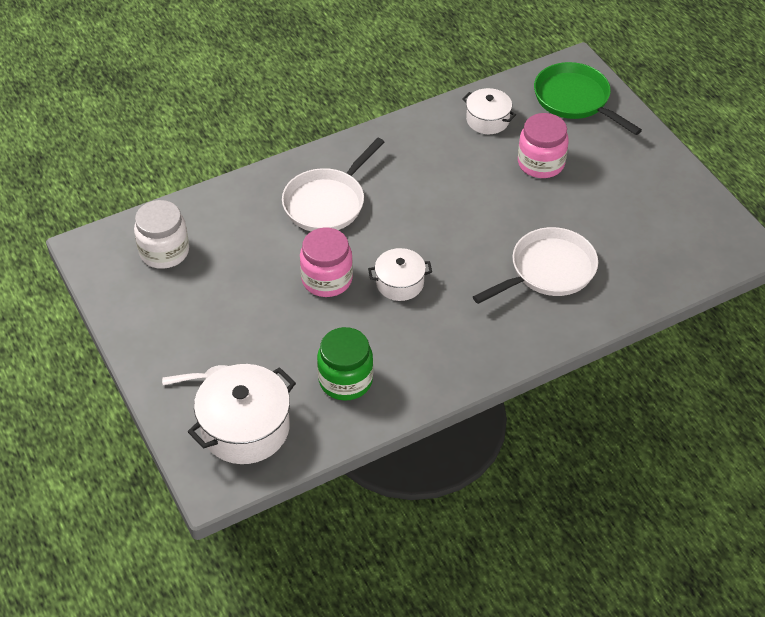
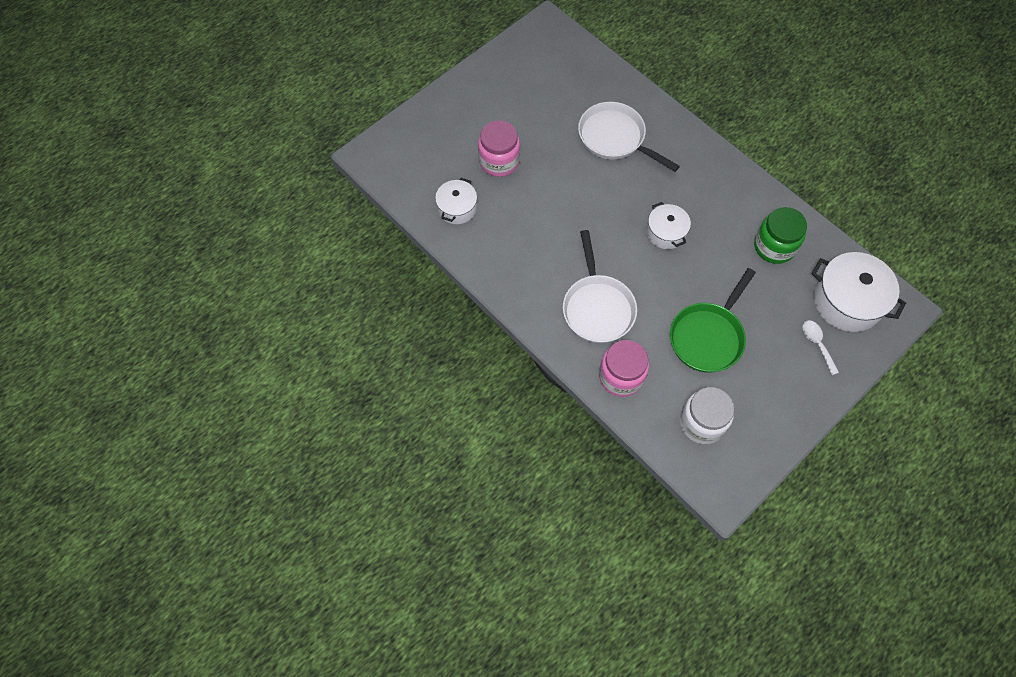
camera: 105 degrees left, 15 degrees up
(327, 202) = (597, 307): white pan -> white pan turned 60 degrees clockwise
(327, 279) = (682, 285): pink jar -> pink jar (621, 377)
(575, 100) = (413, 149): green pan -> green pan (708, 336)

